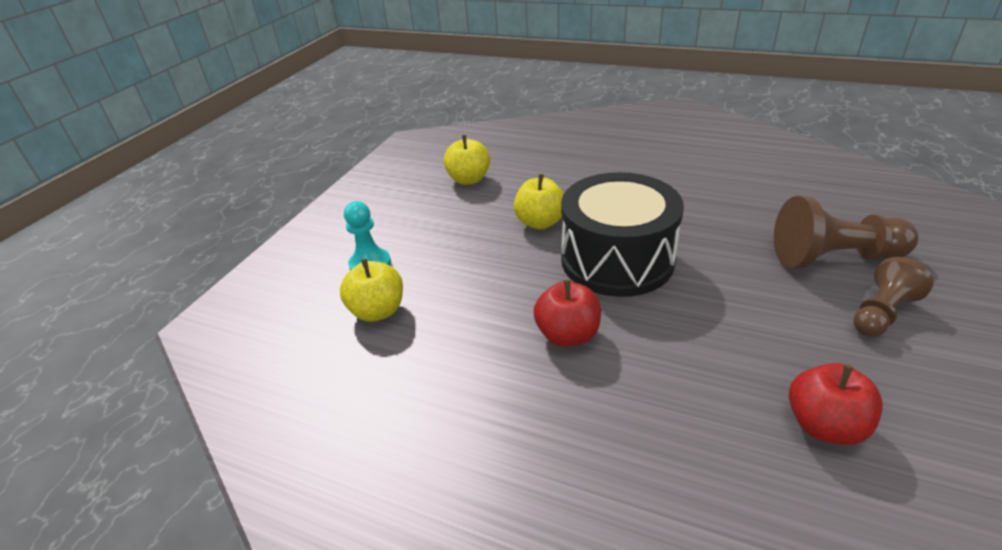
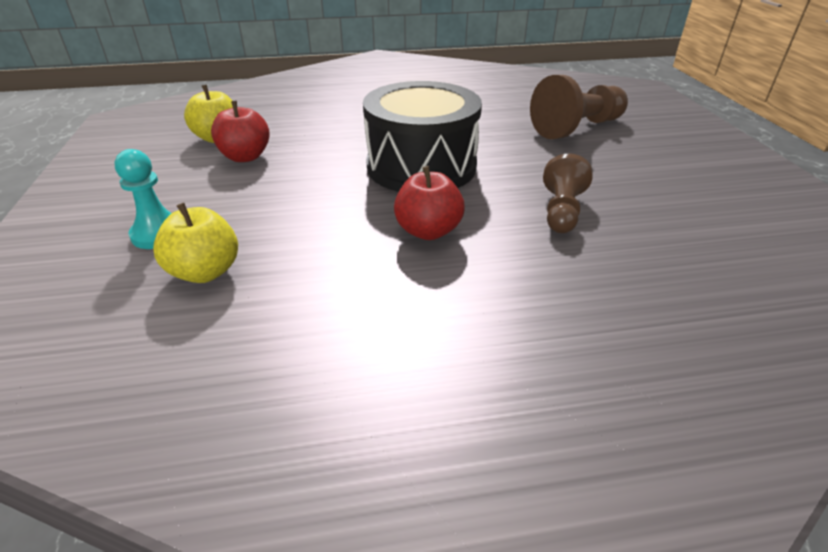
camera: 35 degrees left, 0 degrees up
(540, 222) = (325, 156): yellow apple -> none
(824, 425) = (666, 228): red apple -> red apple (245, 157)
(881, 313) = (635, 152): brown pawn -> brown pawn (561, 211)

